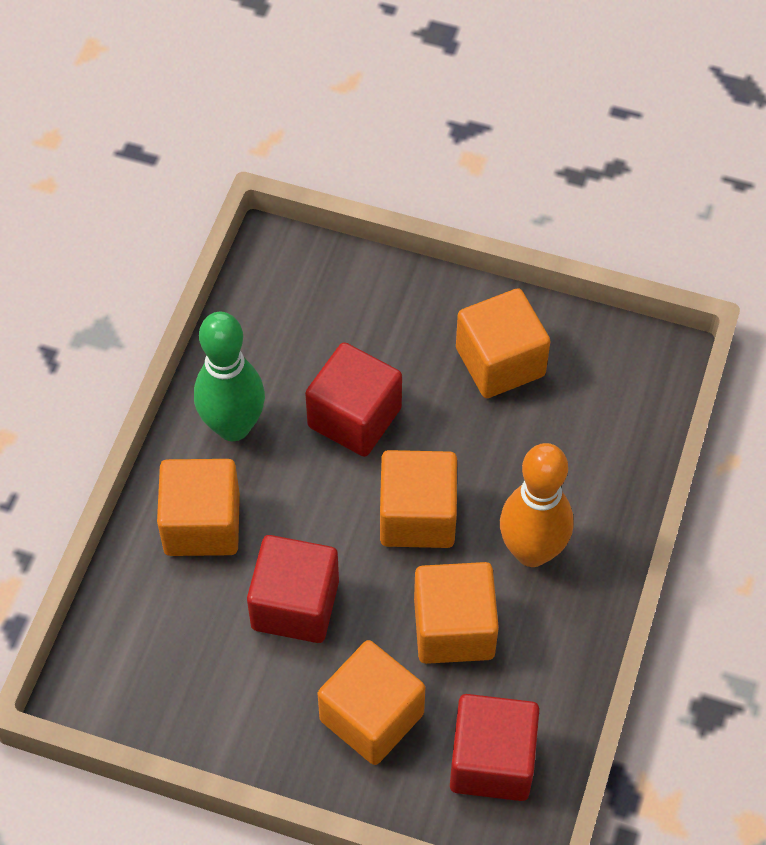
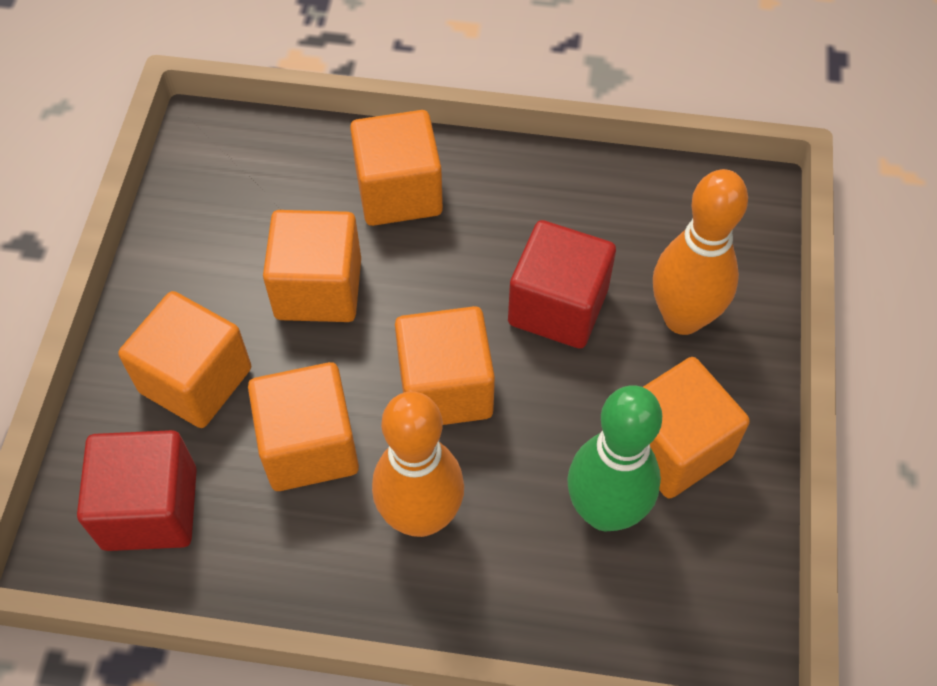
camera: 80 degrees right, 0 degrees up
(233, 426) = (519, 198): green bowling pin -> green bowling pin (605, 511)
(295, 605) = (318, 288): red cube -> orange cube
(385, 329) = (683, 318): none -> orange bowling pin

